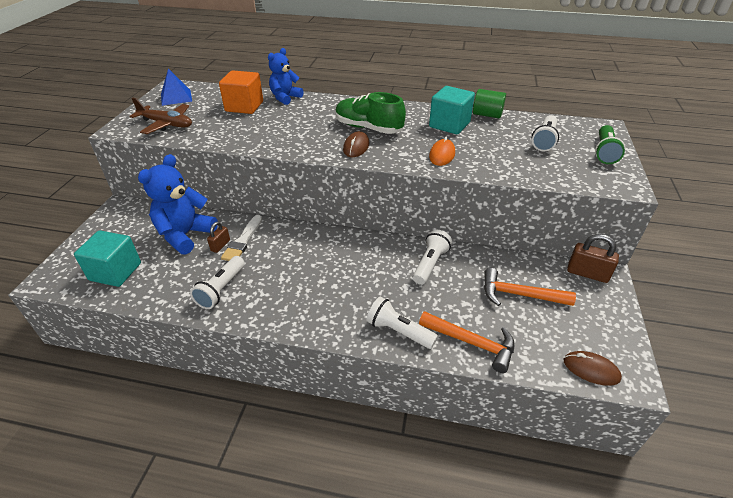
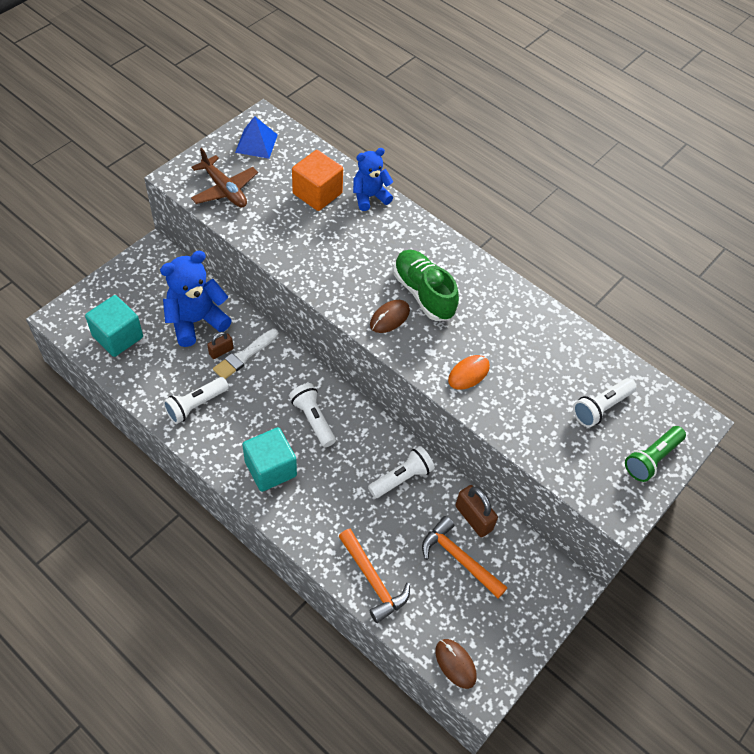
camera: 25 degrees right, 15 degrees up
(399, 331) = (318, 533): white flashlight -> white flashlight (313, 419)
(449, 125) = (516, 330): turquoise cube -> turquoise cube (270, 469)
(487, 115) = (575, 334): green cylinder -> none
(587, 273) = (550, 574): brown padlock -> brown padlock (473, 518)

